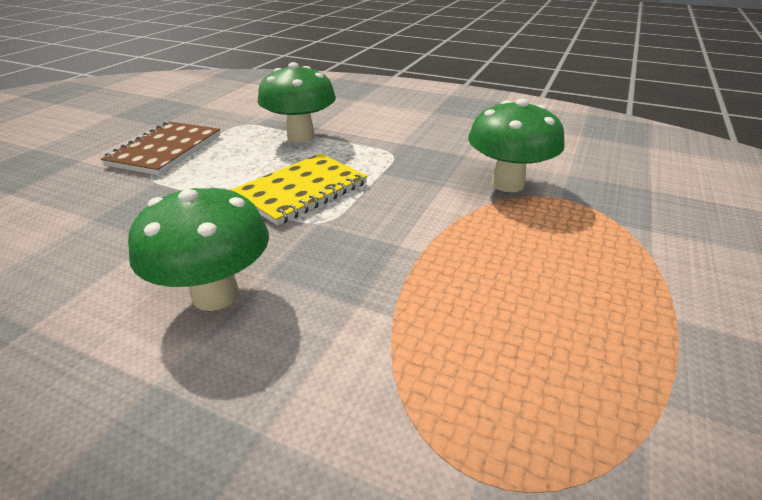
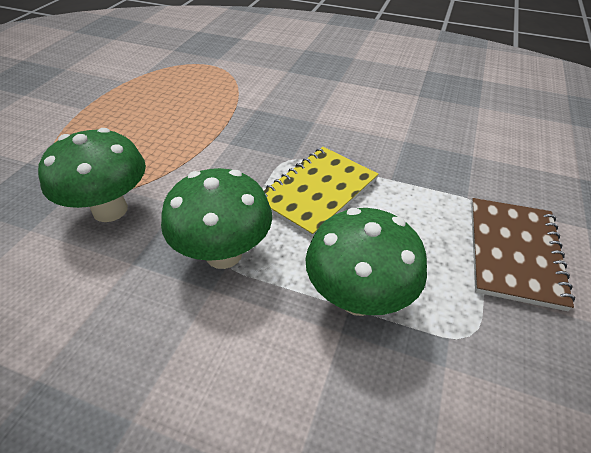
camera: 175 degrees right, 10 degrees up
(215, 295) = (337, 110): green mushroom -> green mushroom (223, 254)

